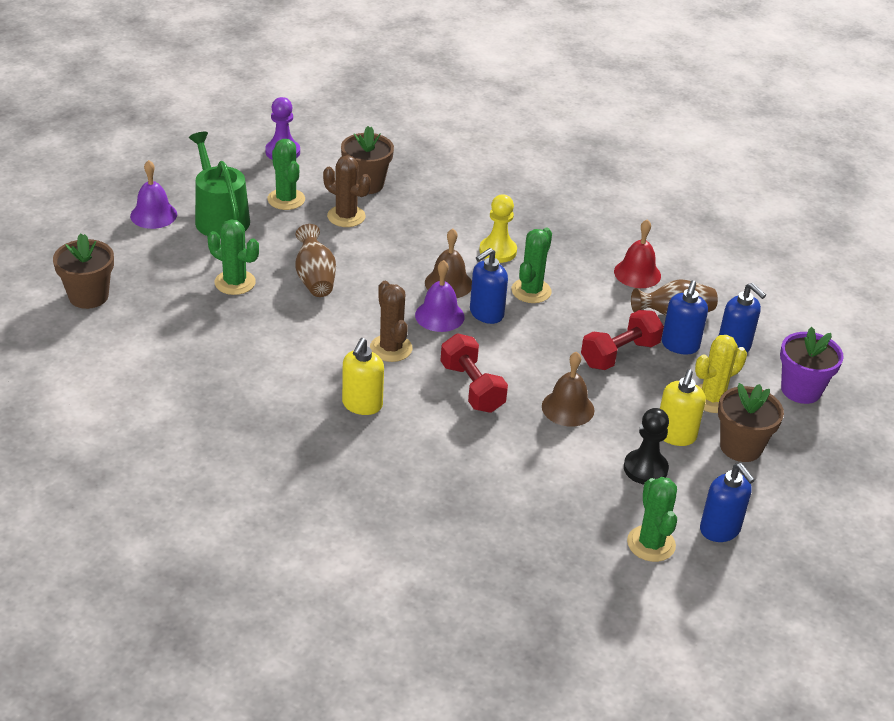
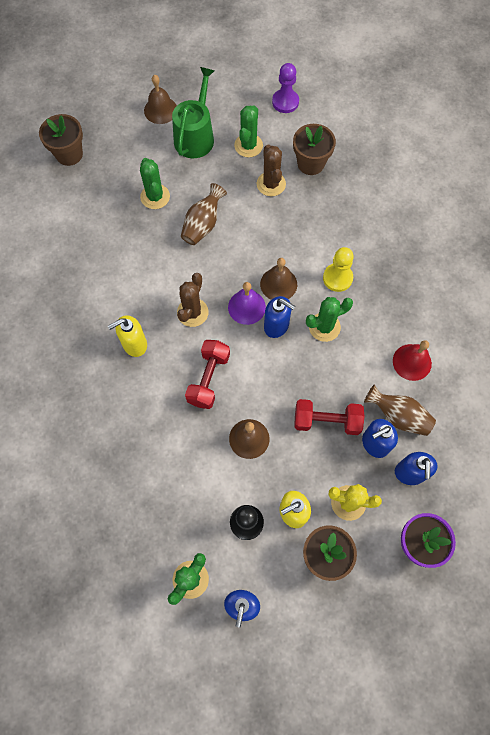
camera: 45 degrees right, 30 degrees up
(153, 215) = (160, 110): purple bell -> brown bell
(486, 314) = (276, 326): blue soap dispenser -> blue soap dispenser turned 150 degrees counterclockwise

